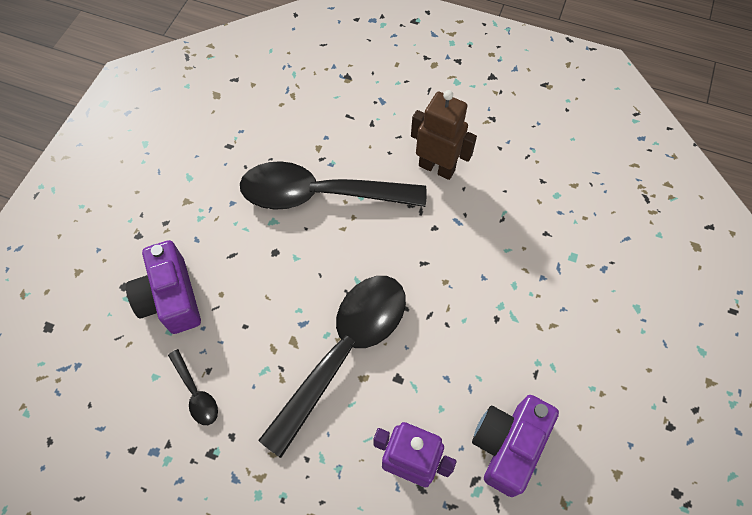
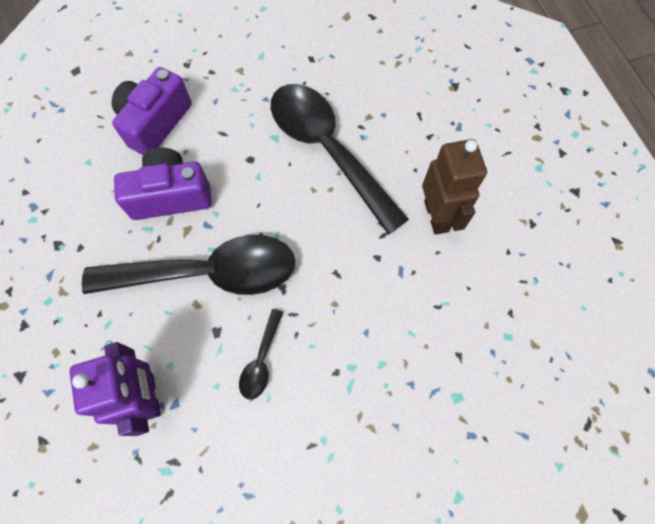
camera: 50 degrees right, 5 degrees up
(196, 393) = (95, 198): black spoon -> black spoon (261, 360)
(508, 445) = (225, 468): purple camera -> purple camera (171, 195)

